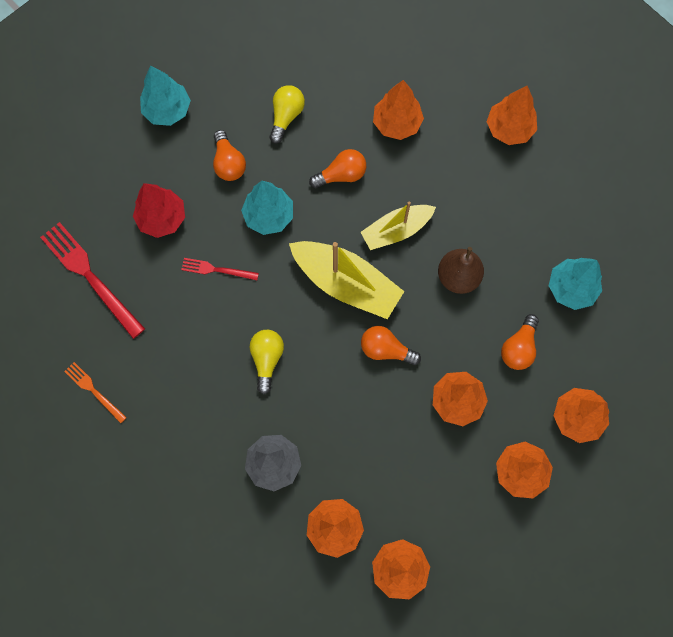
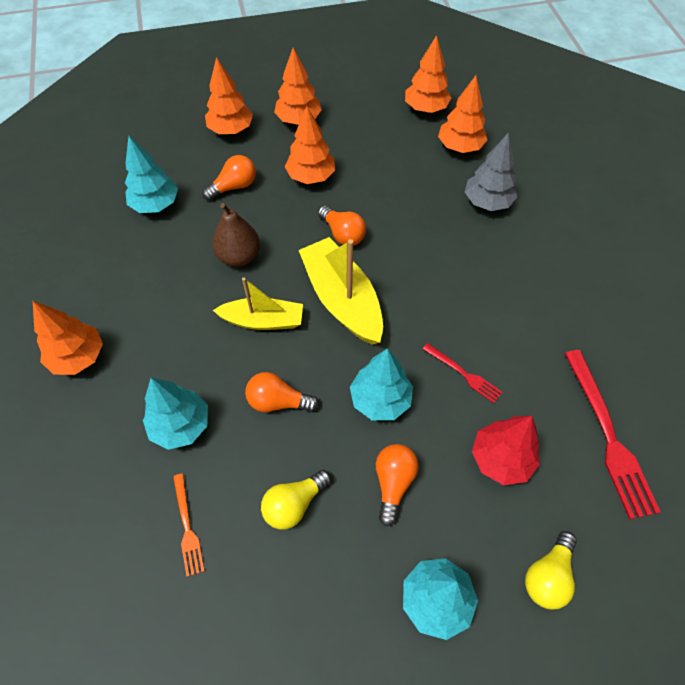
camera: 150 degrees left, 15 degrees down
(94, 391) = (635, 325): orange fork -> orange fork (187, 526)
(267, 359) = (453, 275): yellow light bulb -> yellow light bulb (547, 576)
(397, 123) = (180, 425): orange tree -> turquoise tree

